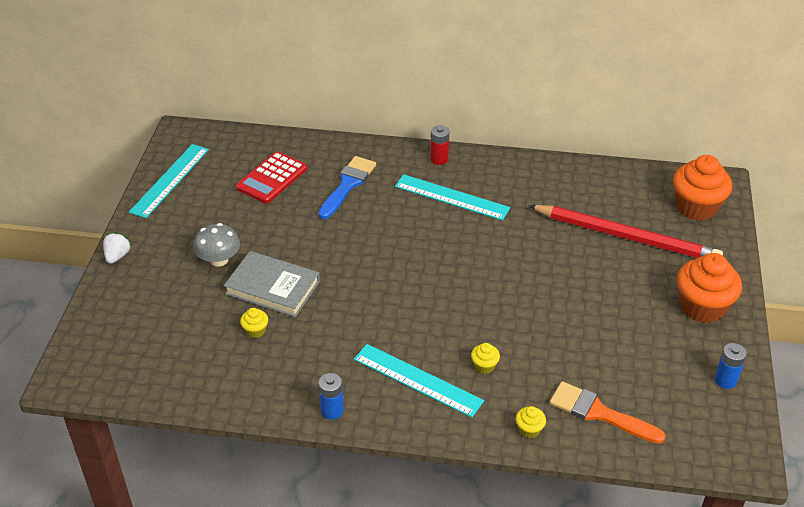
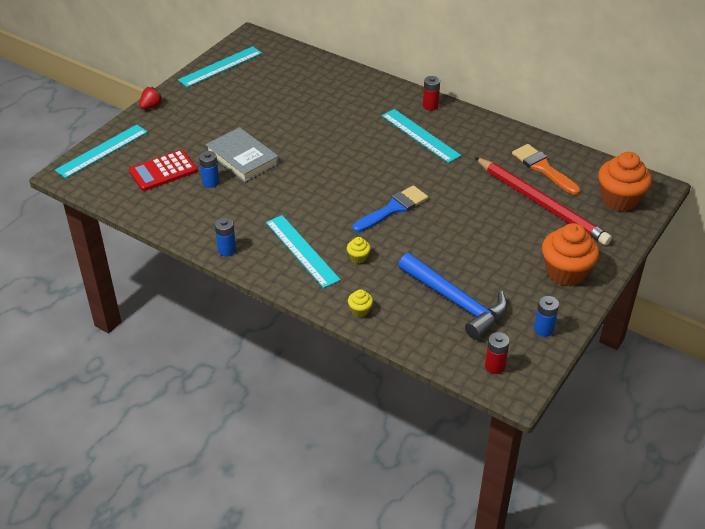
camera: 25 degrees right, 0 degrees up
(93, 334) = (102, 151): none -> turquoise ruler
(117, 256) = (151, 106): white strawberry -> red strawberry
(219, 260) = (218, 129): grey mushroom -> none
(255, 331) = (210, 182): yellow cupcake -> blue battery
(272, 178) = (293, 85): red calculator -> red calculator (163, 171)
(348, 185) = (346, 105): blue brush -> blue brush (393, 209)
(599, 413) = (422, 318): orange brush -> orange brush (543, 168)
(620, 381) = (456, 302): none -> blue hammer
(708, 441) = (495, 366): none -> red battery

